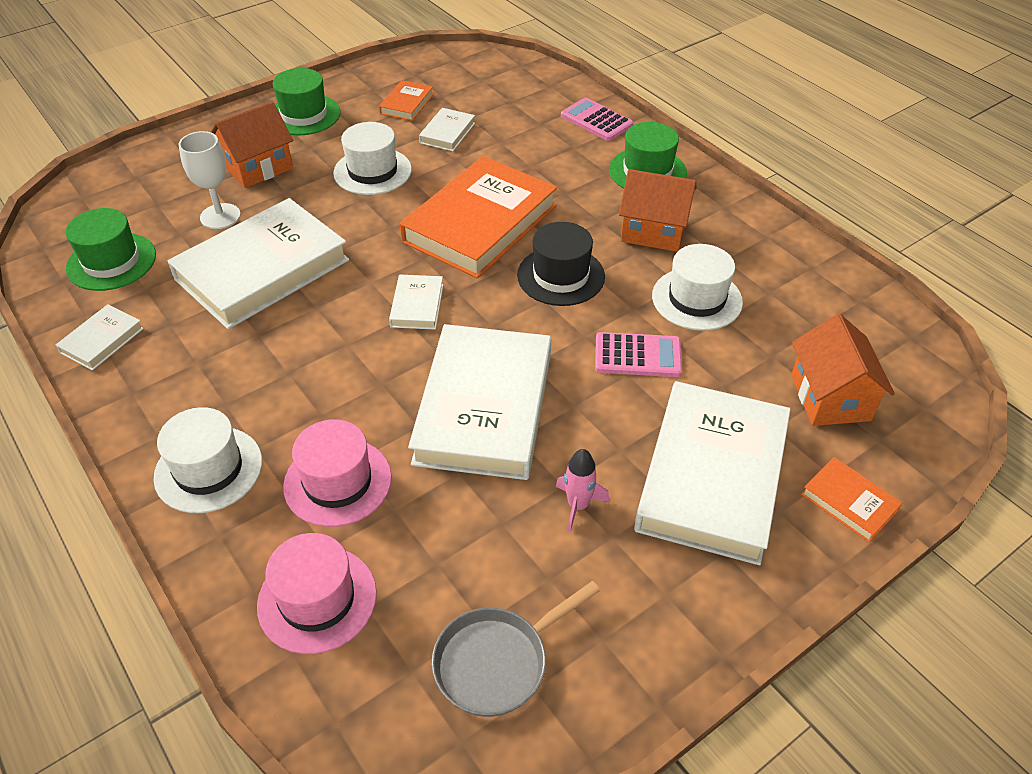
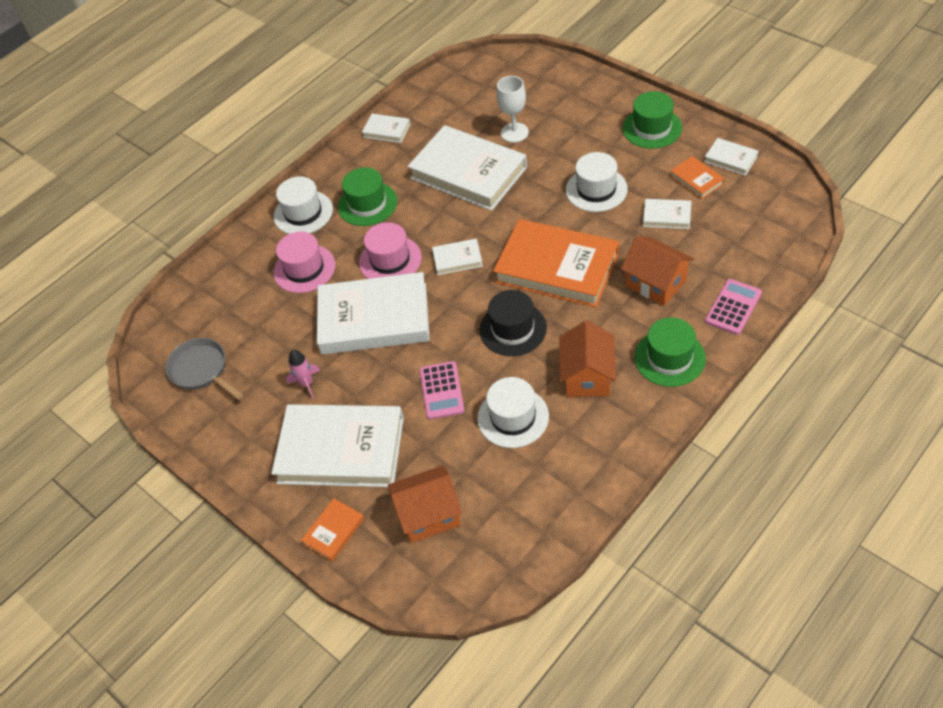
camera: 85 degrees right, 5 degrees up
(111, 262) = (454, 104): green hat -> green hat (367, 204)
(258, 167) = (576, 129): orange house -> orange house (656, 283)
(317, 599) = (229, 286): pink hat -> pink hat (390, 260)
(392, 78) = (730, 159): none -> white book
(407, 104) = (696, 180): orange book -> orange book turned 45 degrees clockwise

